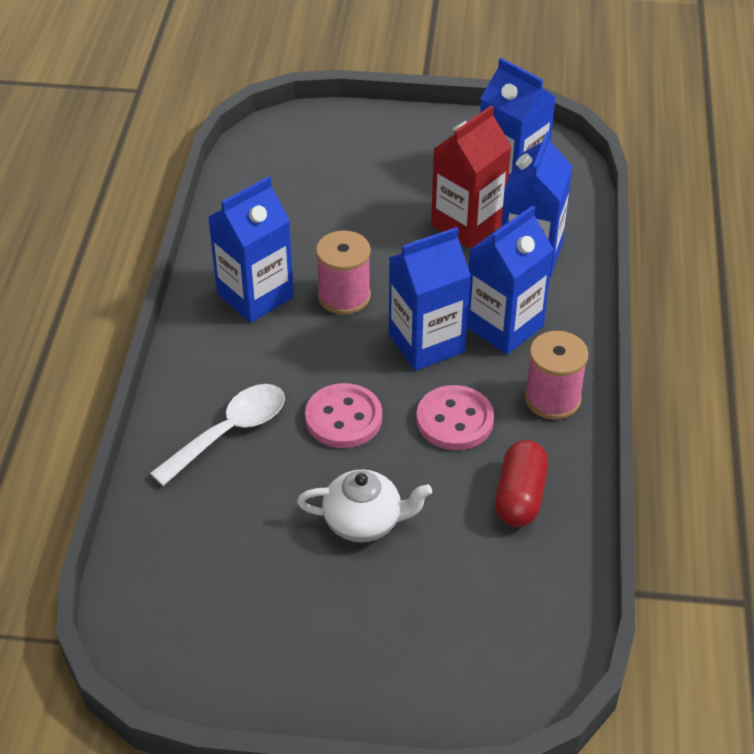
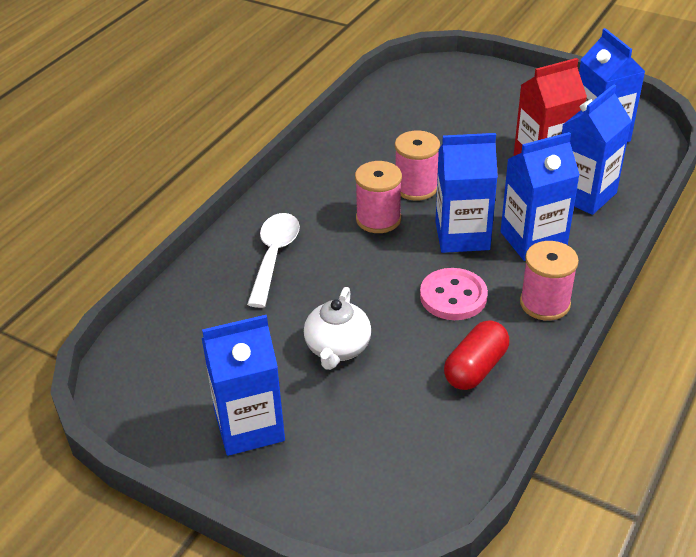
camera: 25 degrees right, 5 degrees down
(229, 432) = (274, 256): white spoon -> white spoon turned 60 degrees counterclockwise
(255, 295) = (349, 170): blue carton -> blue carton (249, 426)
(323, 349) = (378, 219): none -> pink spool
(343, 418) = (365, 270): pink button -> none
(364, 521) = (337, 348): white teapot -> white teapot turned 75 degrees clockwise

